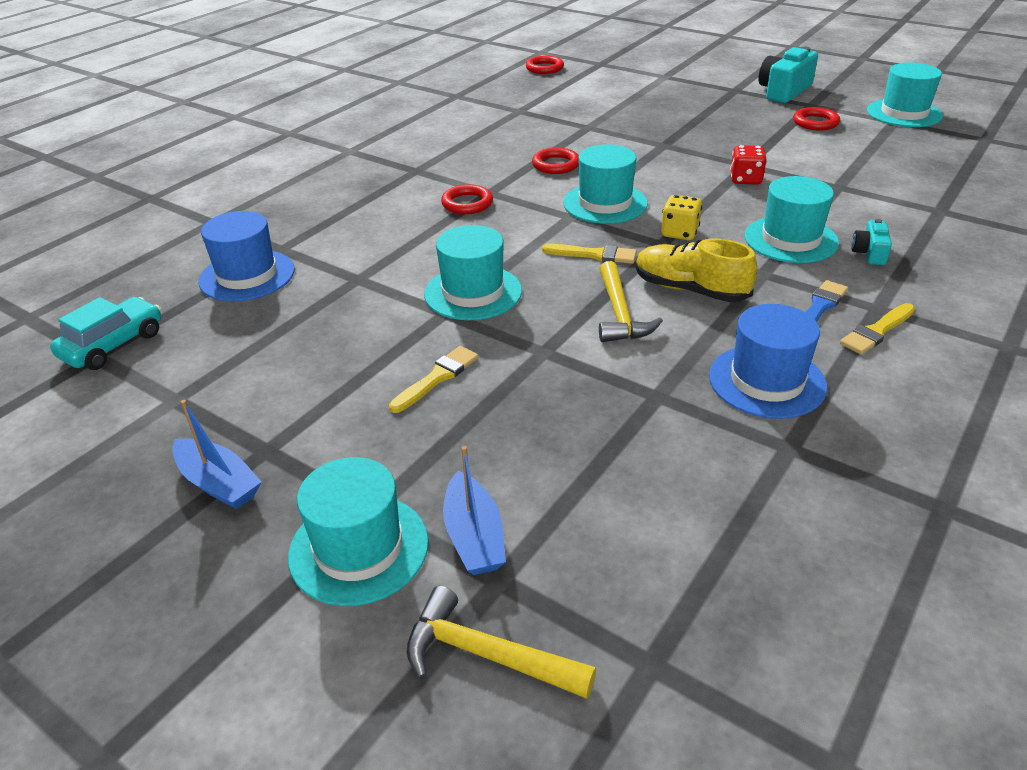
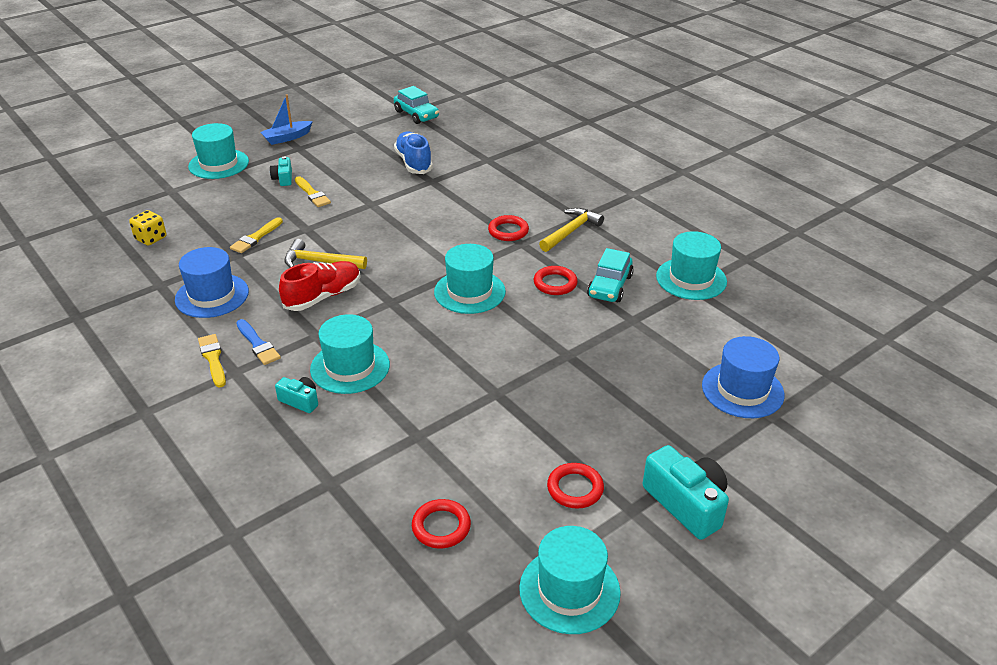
camera: 105 degrees right, 0 degrees up
(247, 275) = (461, 148): blue hat -> blue hat (742, 390)
(303, 306) = (413, 163): none -> blue shoe
(395, 429) = (283, 179): none -> turquoise camera
(473, 292) = (385, 216): turquoise hat -> turquoise hat (691, 279)
(474, 536) = (198, 189): blue boat -> none
(487, 655) = (141, 183): yellow hammer -> yellow hammer (571, 231)
(542, 141) = (609, 286): none -> turquoise car
(544, 68) = (821, 329): red ring -> red ring (441, 527)
(594, 255) = (396, 269): yellow brush -> yellow brush (256, 237)
(679, 233) = (399, 315): yellow dice -> yellow dice (151, 238)
(690, 290) = (323, 296): yellow shoe -> red shoe
(745, 179) = (466, 381): red dice -> none

